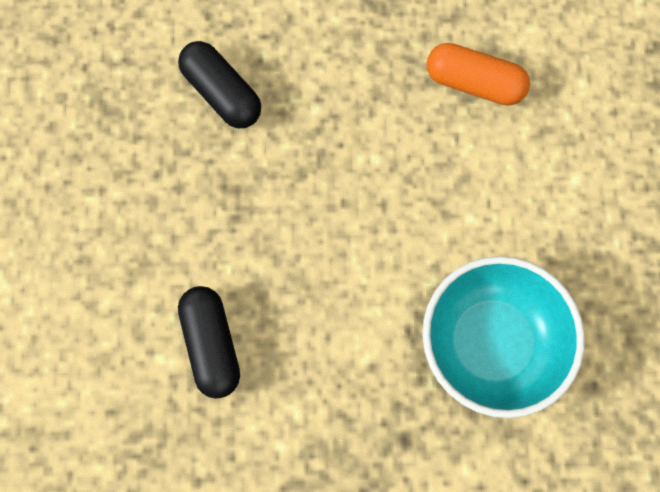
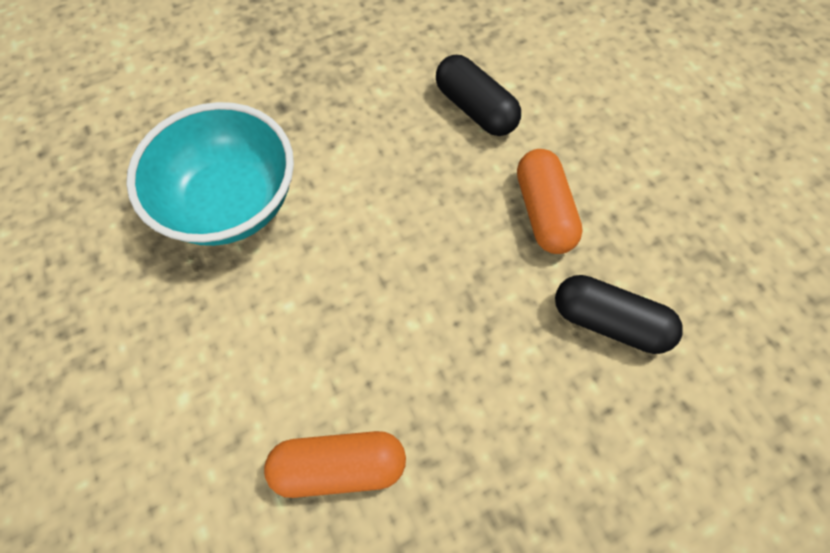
camera: 155 degrees right, 10 degrees down
(214, 205) = (543, 211): none -> orange capsule

